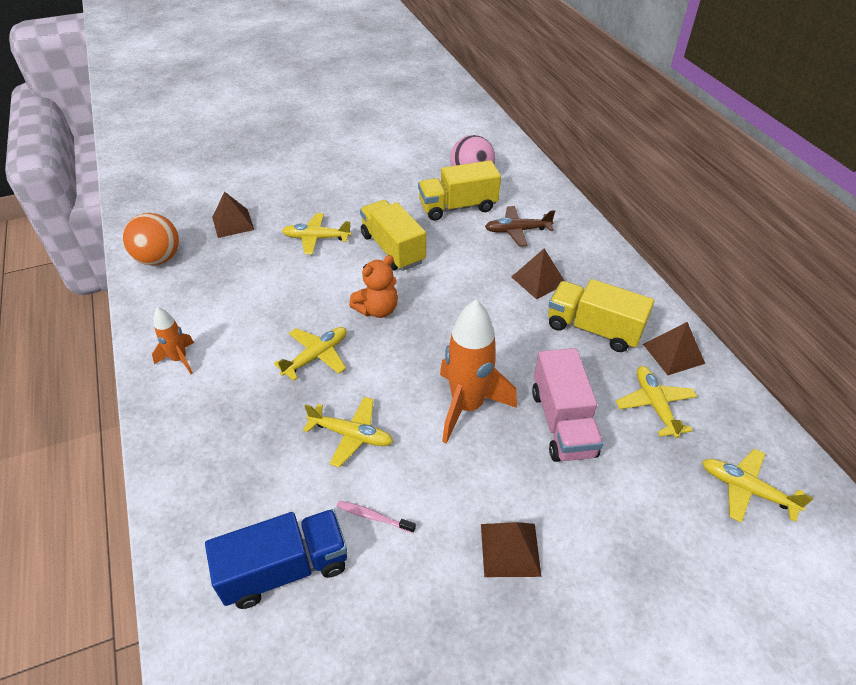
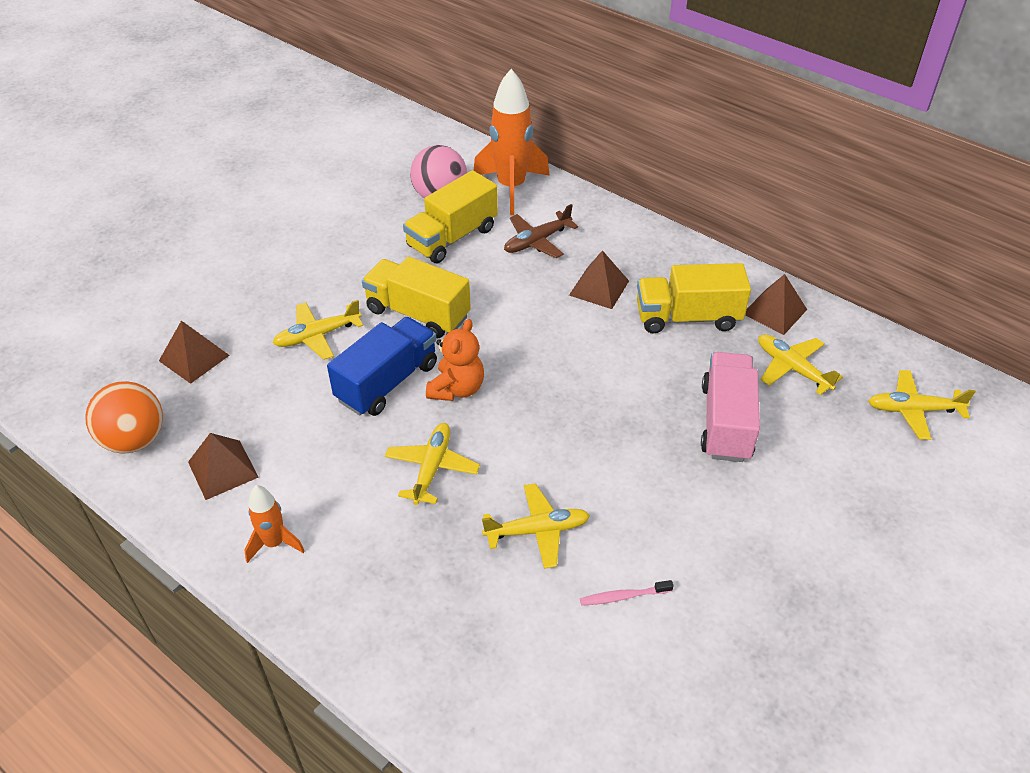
camera: 30 degrees left, 0 degrees up
(285, 568) = (579, 688): blue truck -> blue truck (387, 382)
(467, 406) = (628, 448): orange rocket -> orange rocket (511, 187)
(510, 549) = (766, 560): brown pyramid -> brown pyramid (223, 469)
(562, 422) = (726, 422): pink truck -> pink truck turned 135 degrees counterclockwise

